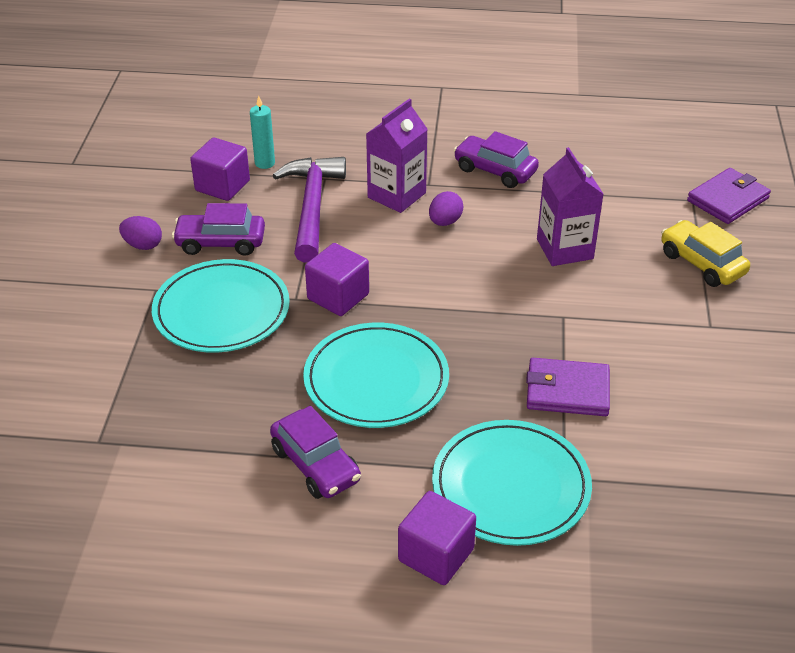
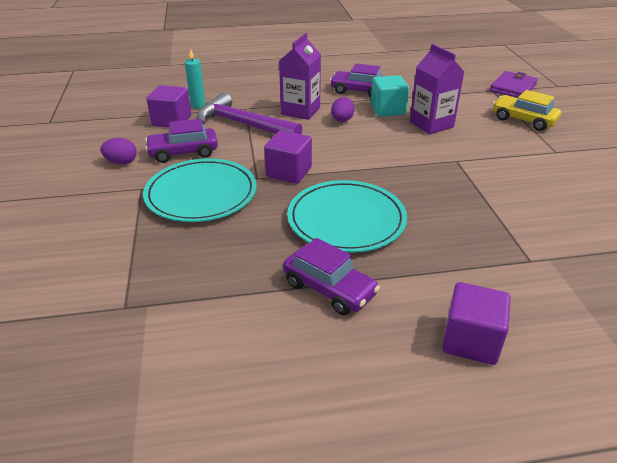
camera: 15 degrees left, 5 degrees down
(312, 207) = (243, 124): purple hammer -> purple hammer turned 45 degrees counterclockwise
(511, 486) = (495, 275): turquoise plate -> none
(518, 212) = (387, 110): none -> turquoise cube
(567, 391) = (491, 203): purple wallet -> none

